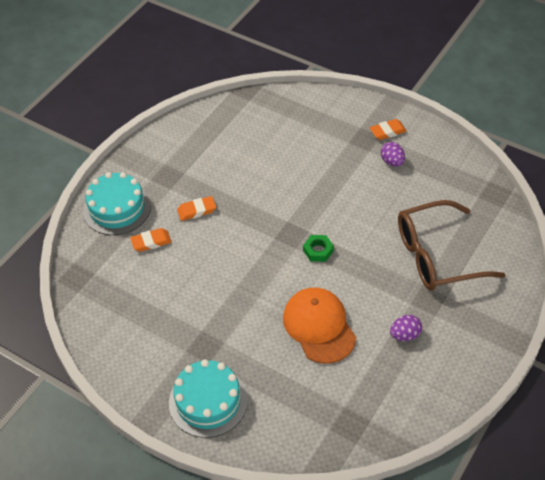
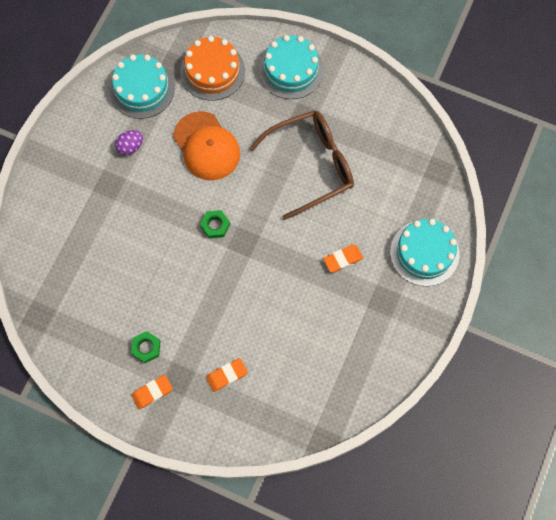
camera: 170 degrees right, 20 degrees up
(151, 242) = (379, 217): orange eraser -> orange eraser (227, 375)
(303, 411) = (212, 71): none -> orange cake
(390, 399) = (142, 89): none -> turquoise cake
(392, 162) = (146, 348): purple egg -> green nut
(437, 256) = (100, 233): brown glasses -> brown glasses (311, 165)

